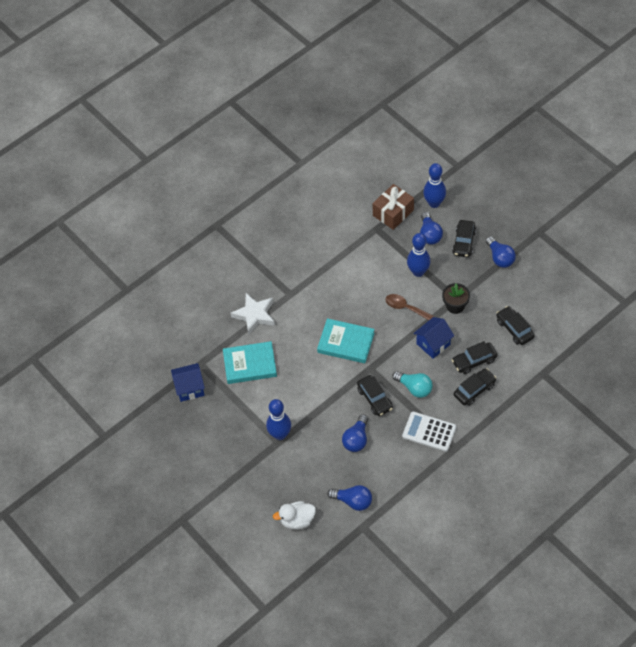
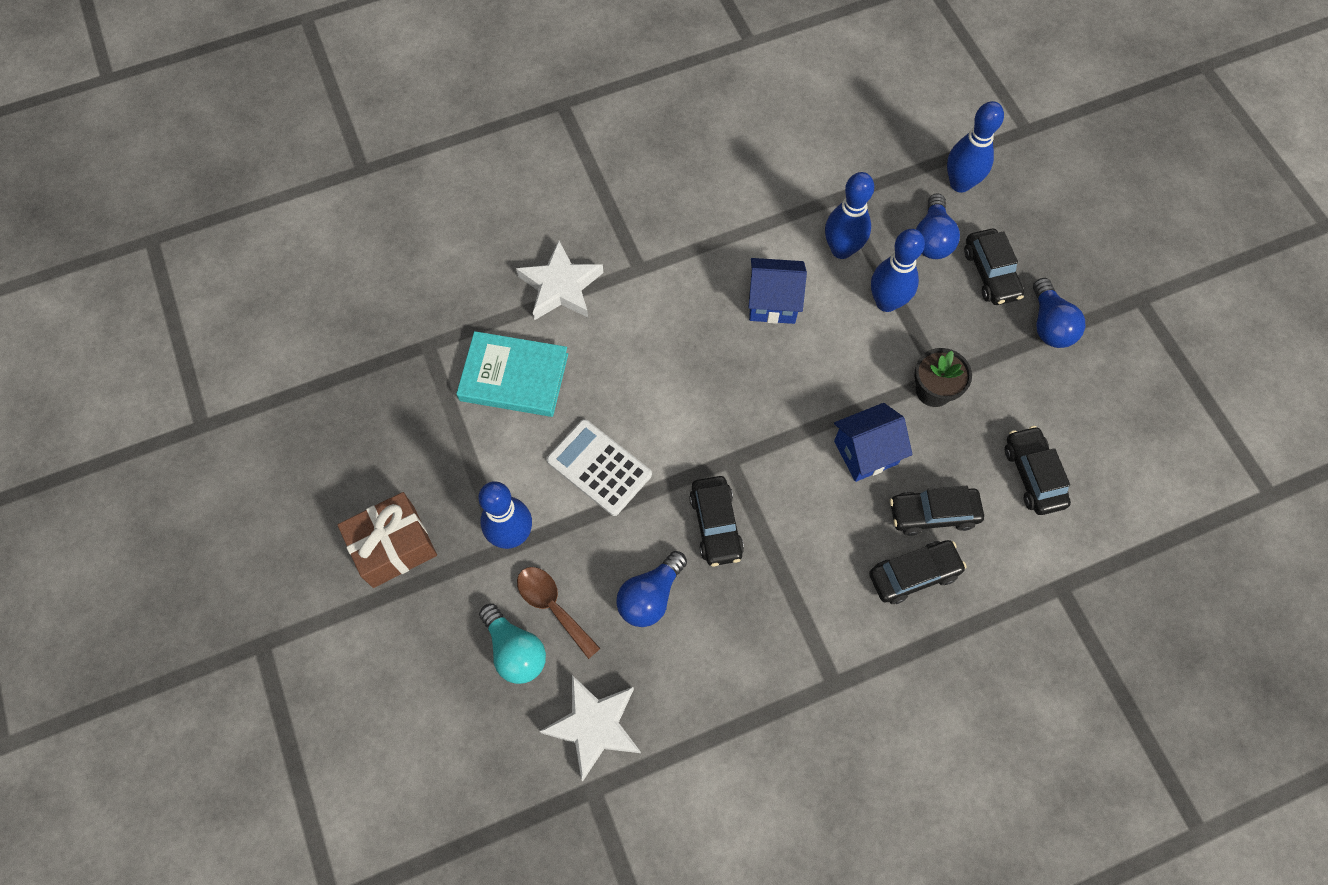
camera: 15 degrees right, 10 degrees up
(190, 388) = (389, 386): blue house -> blue house (773, 302)
(297, 520) = (472, 727): white duck -> none
(346, 343) = (703, 394): turquoise book -> none
(353, 501) = (594, 726): blue light bulb -> white star
(387, 253) = (841, 249): none -> blue bowling pin
(393, 213) = (879, 178): brown gift -> brown gift (393, 546)
(405, 308) = (838, 363): brown spoon -> brown spoon (552, 606)
(414, 388) = (799, 529): turquoise light bulb -> turquoise light bulb (515, 650)
(429, 432) = (795, 631): white calculator -> white calculator (599, 467)
(464, 242) = (991, 273): black car -> black car turned 45 degrees counterclockwise

